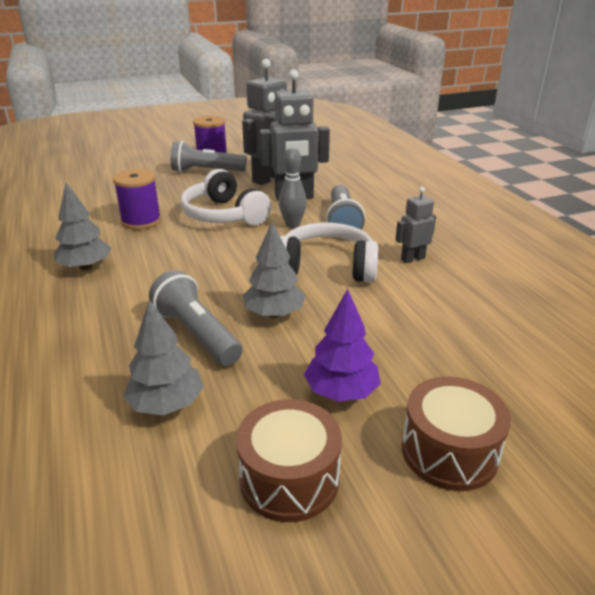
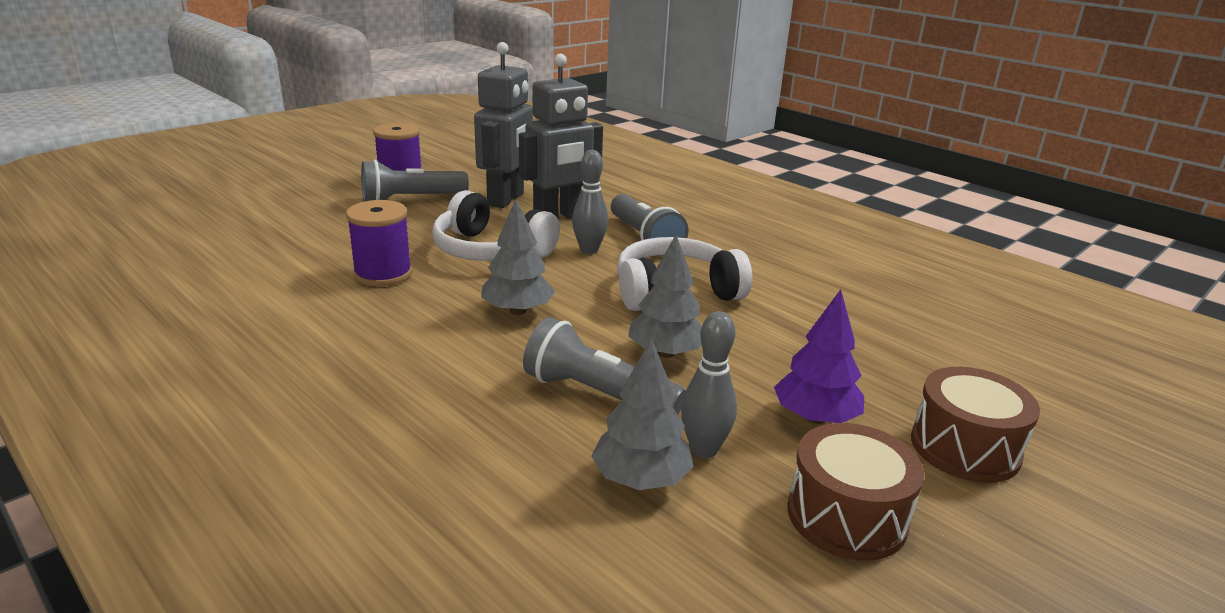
camera: 25 degrees left, 5 degrees down
(85, 267) = (363, 344): grey tree -> grey tree (517, 311)
(231, 394) = (704, 449): none -> grey bowling pin
(412, 259) = (757, 267): grey robot -> none

